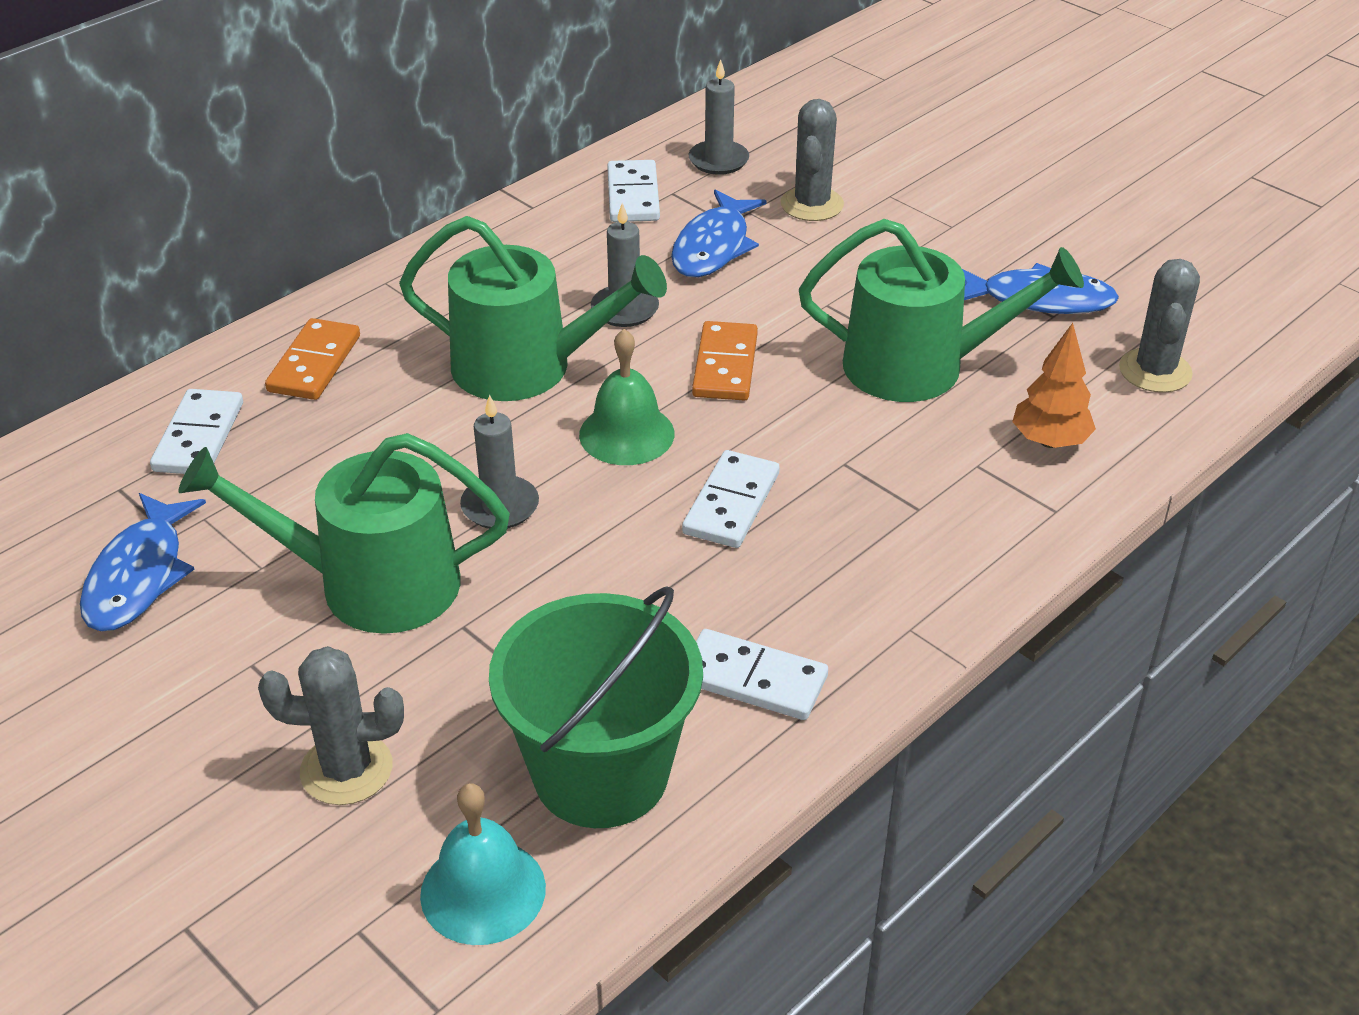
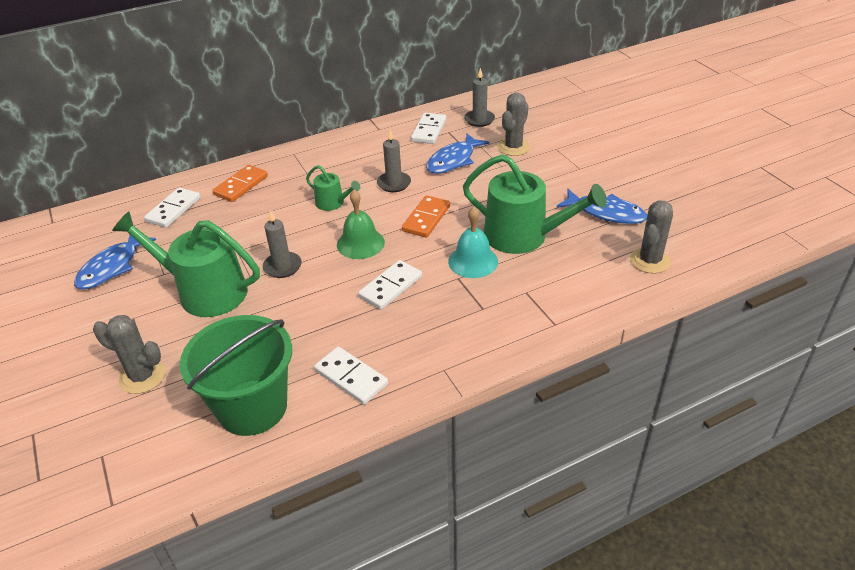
camera: 20 degrees right, 0 degrees up
(483, 891) = (166, 451): turquoise bell -> turquoise bell (473, 261)
(526, 367) = (333, 203): green watering can -> green watering can, size x0.50
(1049, 441) = (571, 287): orange tree -> none

